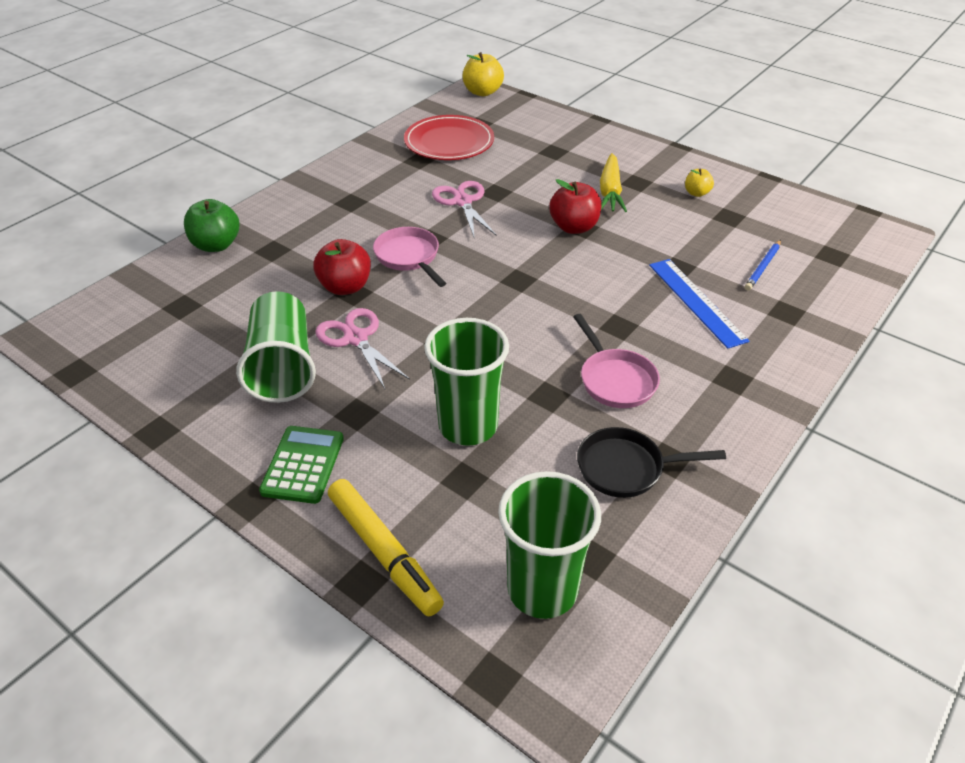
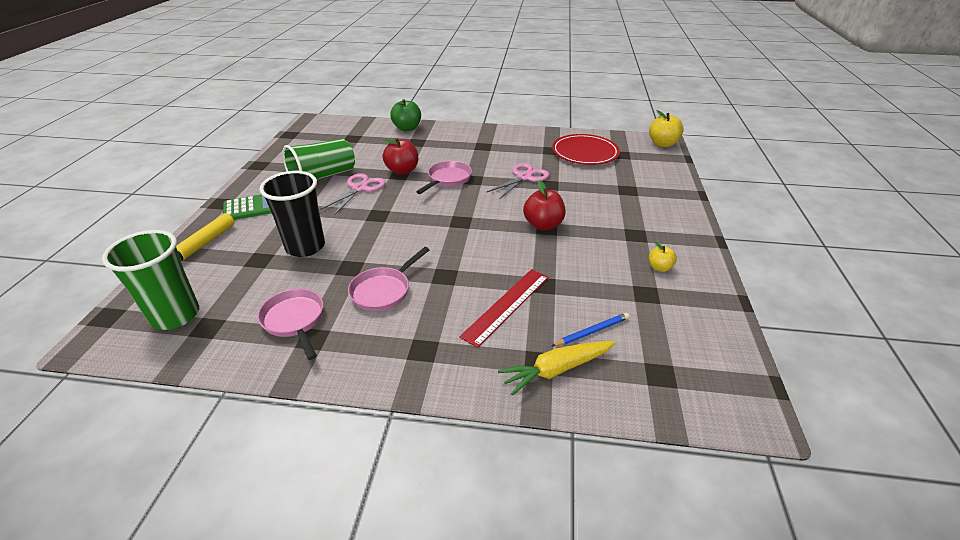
camera: 60 degrees right, 5 degrees down
(468, 426) = (305, 247): green cup -> black cup
(610, 191) = (607, 227): yellow carrot -> yellow carrot (556, 370)
(626, 468) = (295, 320): black pan -> pink pan
(696, 301) = (507, 305): blue ruler -> red ruler
(763, 267) = (592, 331): blue pencil -> blue pencil turned 150 degrees clockwise

